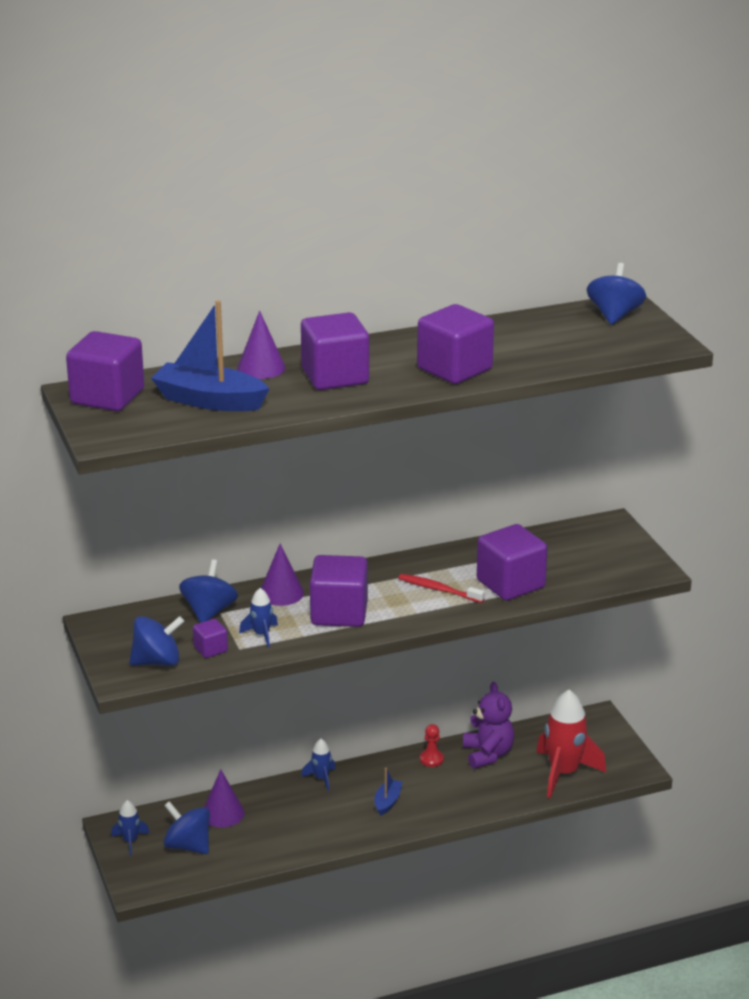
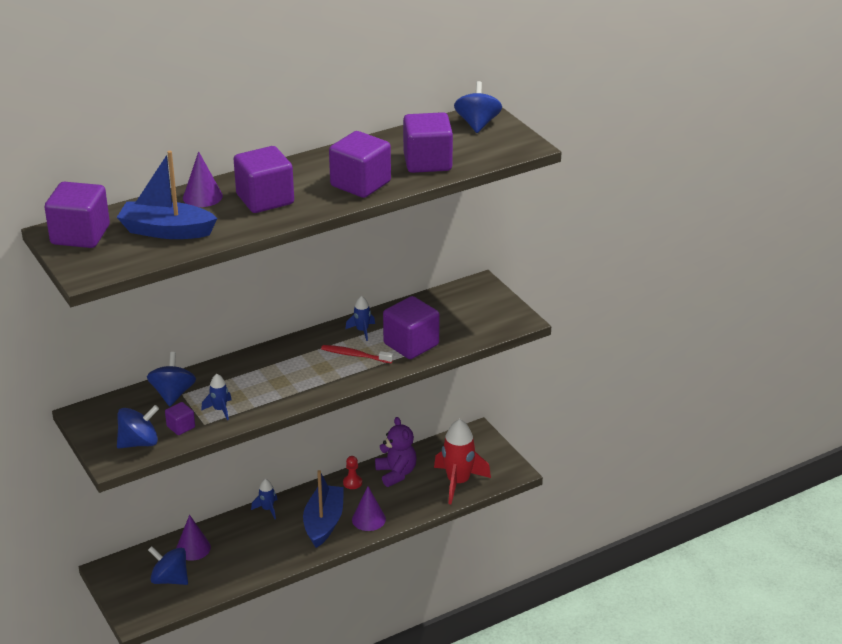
camera: 10 degrees left, 5 degrees up
(130, 841) = (122, 581): blue rocket -> blue rocket (362, 331)
(281, 593) = (228, 371): purple cone -> purple cone (368, 519)
(339, 613) = (279, 384): purple cube -> purple cube (427, 162)
(387, 802) = (324, 523): blue boat -> blue boat, size x2.02

